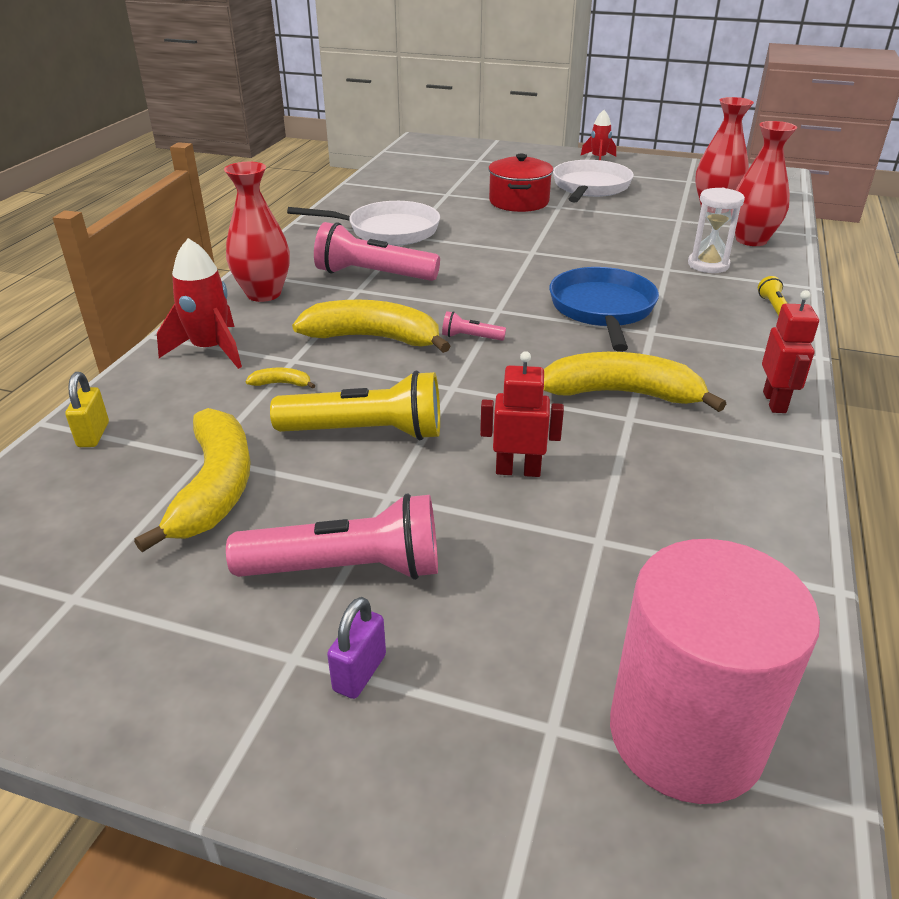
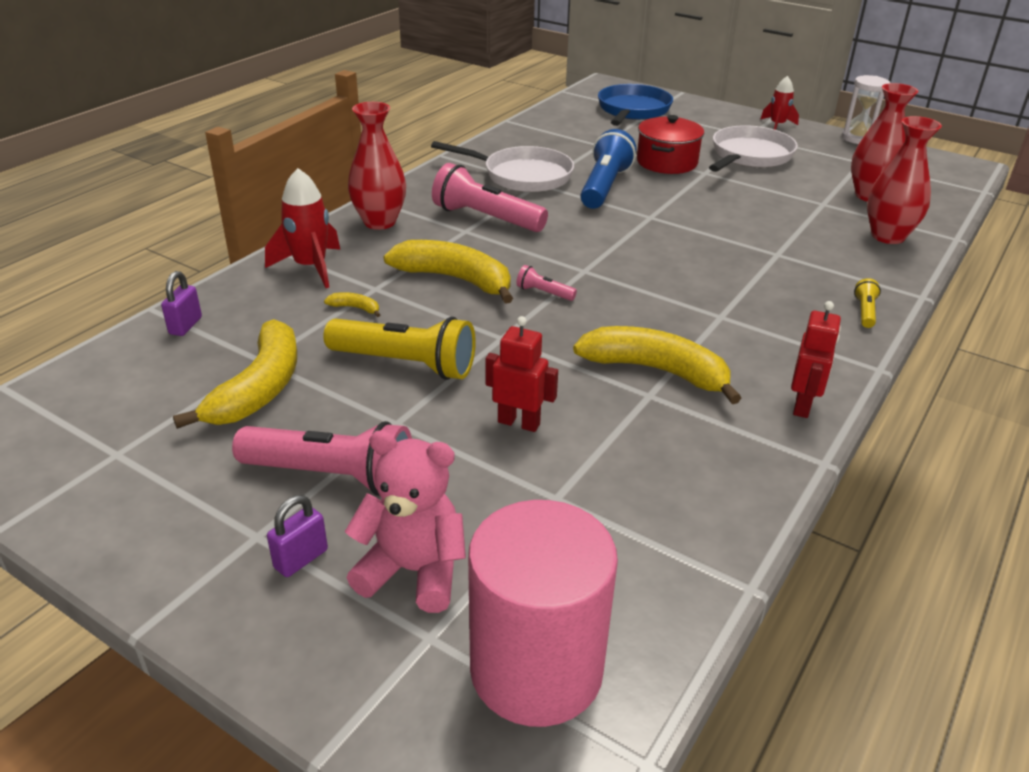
camera: 15 degrees right, 0 degrees up
(93, 435) = (185, 326): yellow padlock -> purple padlock
(473, 231) = (604, 187): none -> blue flashlight
(494, 656) = (413, 571): none -> pink teddy bear
(602, 309) = (686, 286): blue pan -> blue pan (632, 110)
(708, 265) = (823, 256): white hourglass -> white hourglass (858, 138)

